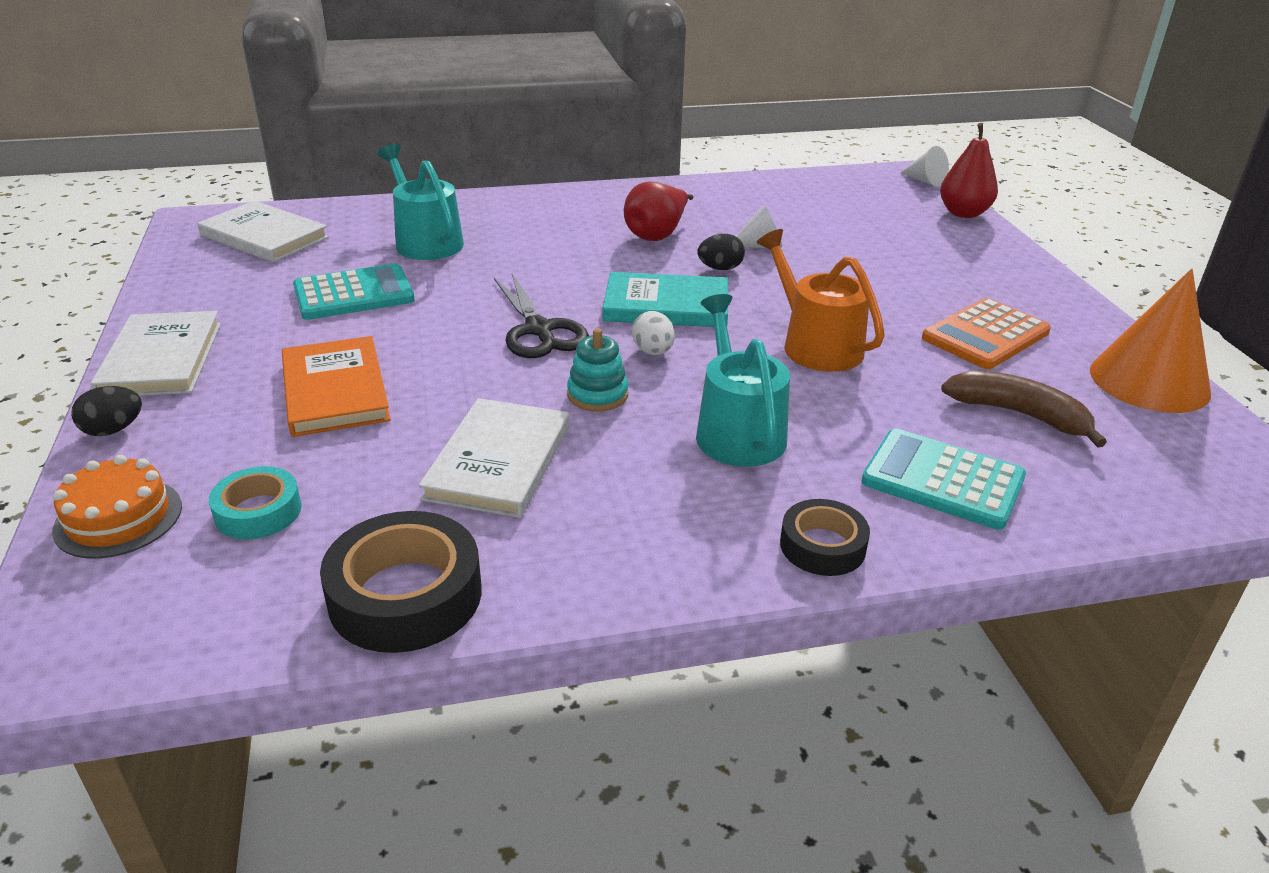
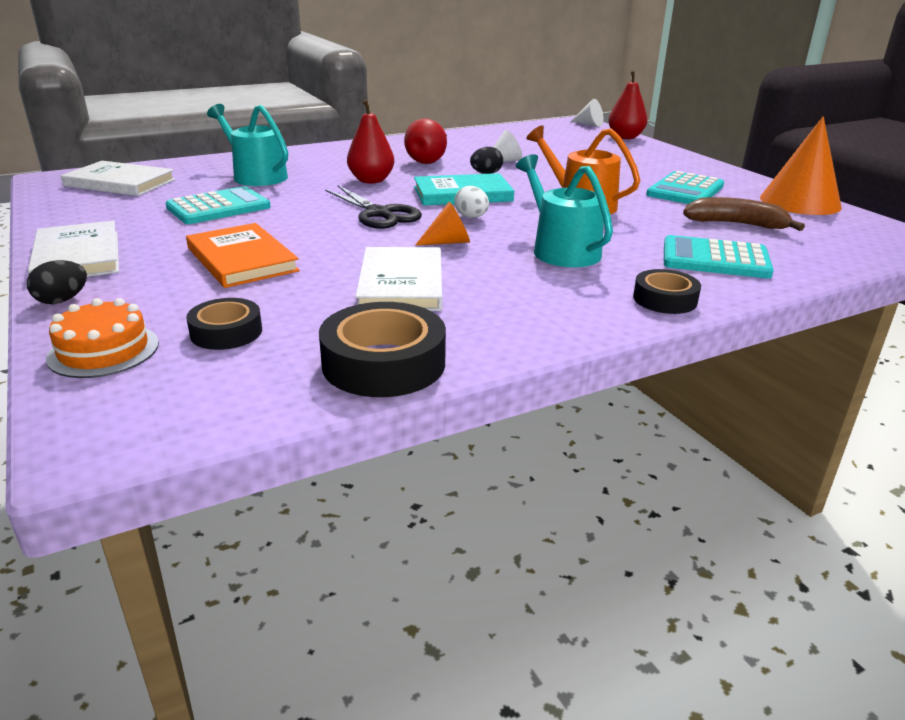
camera: 15 degrees left, 5 degrees down
(258, 511) = (226, 332): turquoise tape -> black tape
(562, 265) = (371, 180): none -> red pear
(597, 395) = (448, 242): turquoise stacking toy -> orange cone
(985, 335) = (685, 190): orange calculator -> turquoise calculator

